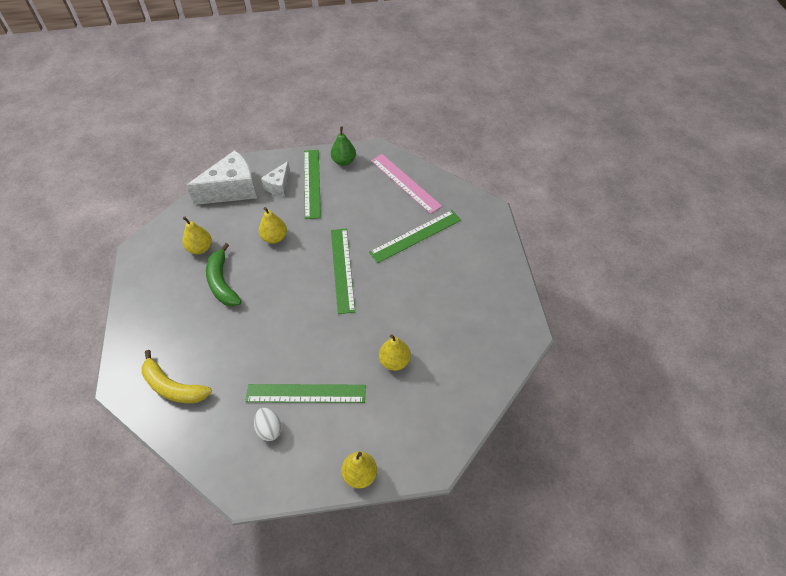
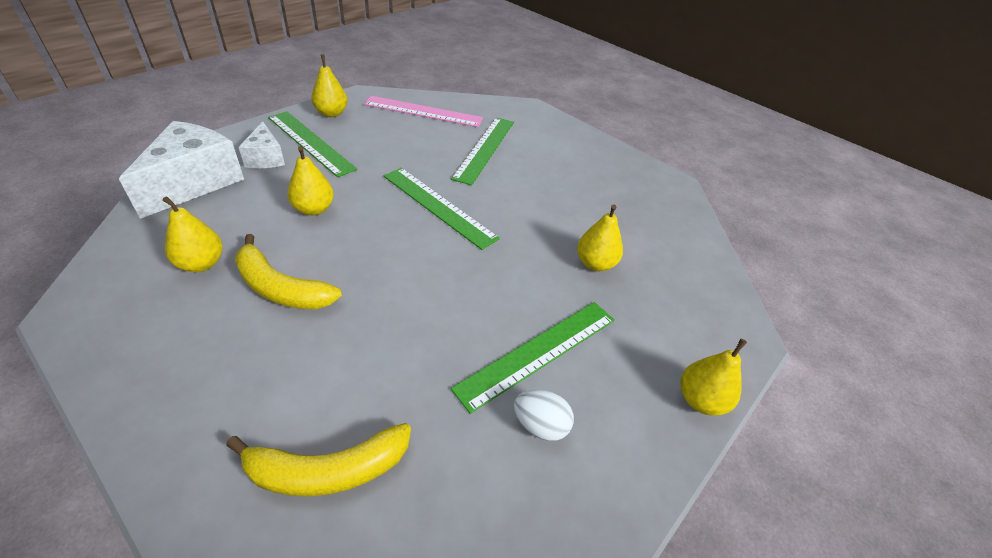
camera: 45 degrees left, 10 degrees down
(222, 282) = (281, 288): green banana -> yellow banana
(344, 161) = (331, 113): green pear -> yellow pear

